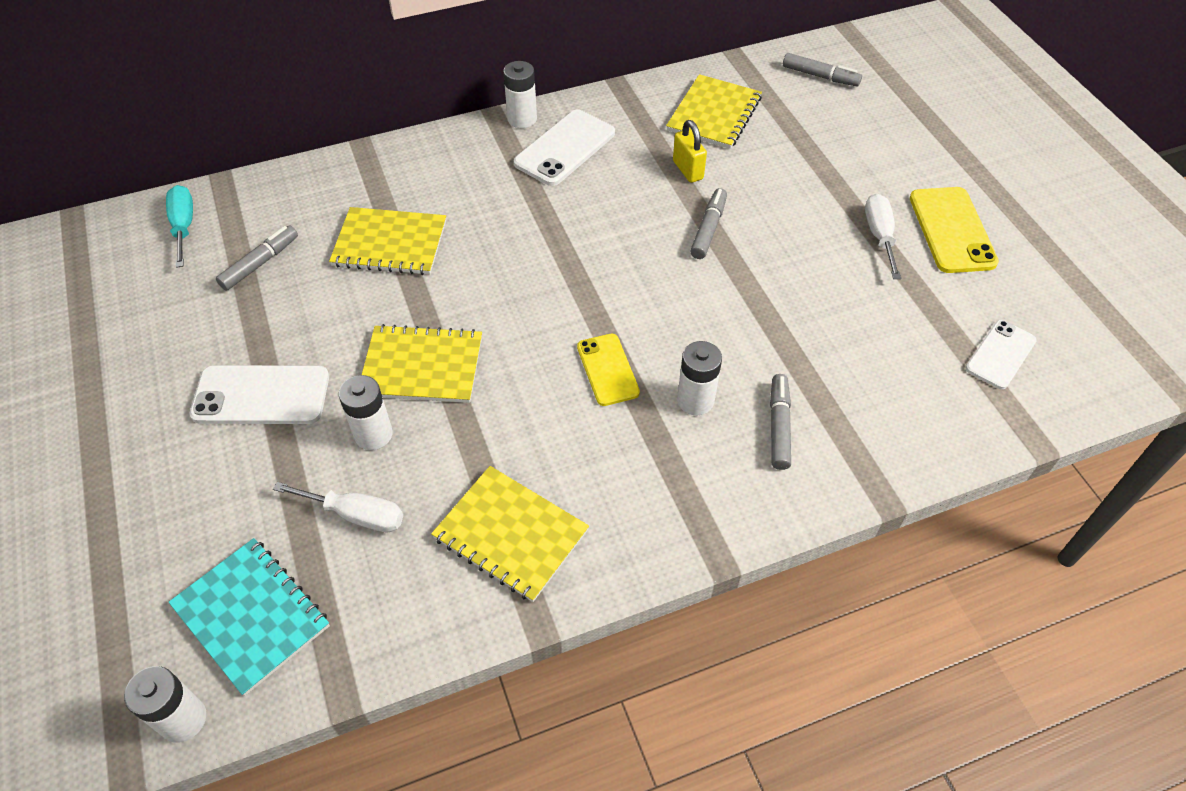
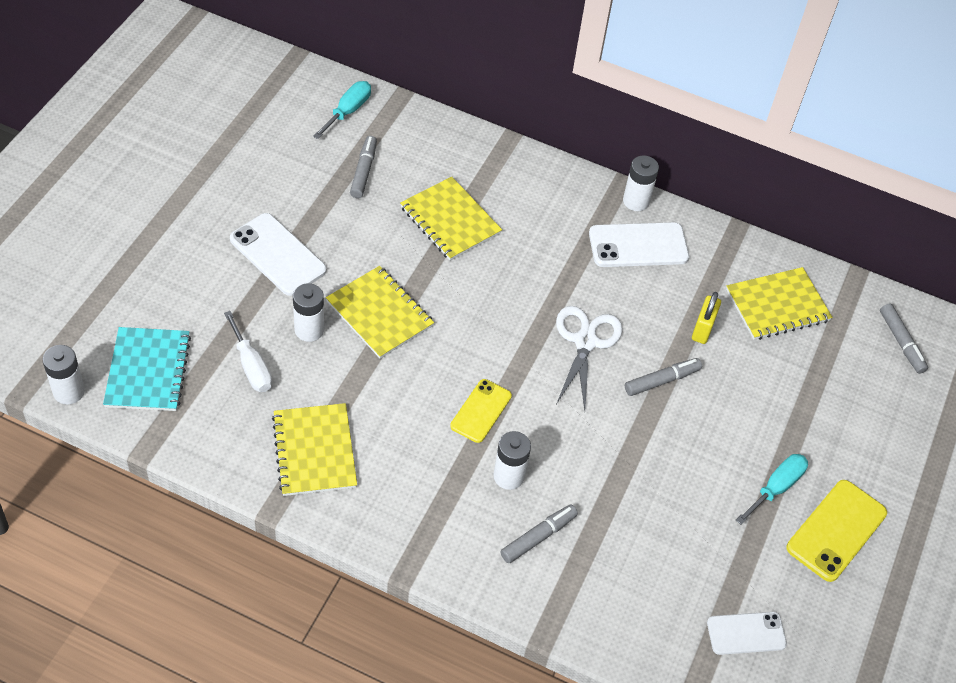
camera: 40 degrees right, 0 degrees up
(260, 263) = (363, 171): grey marker -> grey marker turned 75 degrees counterclockwise
(617, 248) = (585, 342): none -> white scissors
(879, 236) = (776, 488): white screwdriver -> turquoise screwdriver

